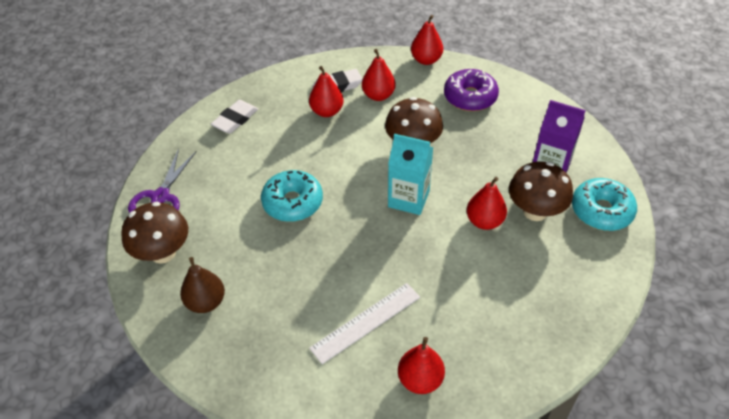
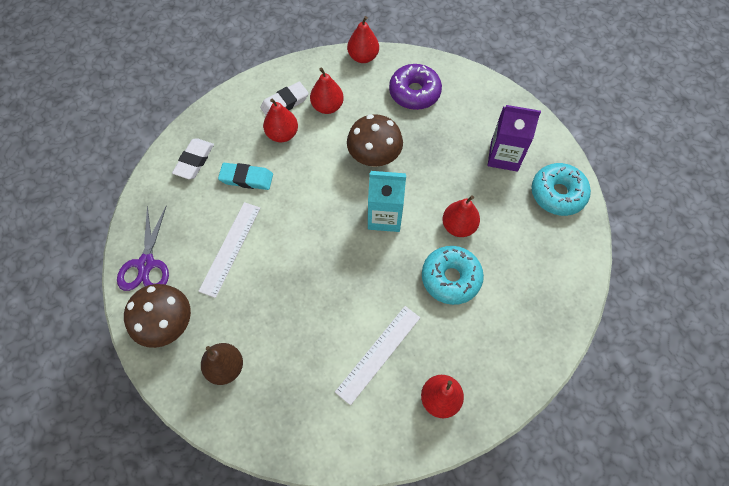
camera: 15 degrees left, 15 degrees up
(245, 198) = (230, 248): none -> white ruler
(280, 142) = (246, 178): none -> turquoise eraser
(292, 202) = (277, 243): turquoise donut -> turquoise donut (451, 278)
(535, 211) = (500, 206): brown mushroom -> none

